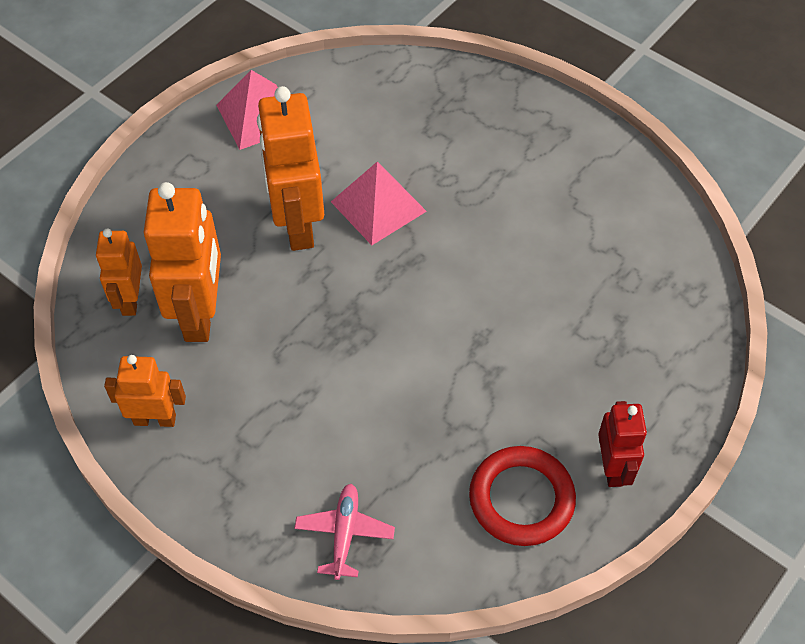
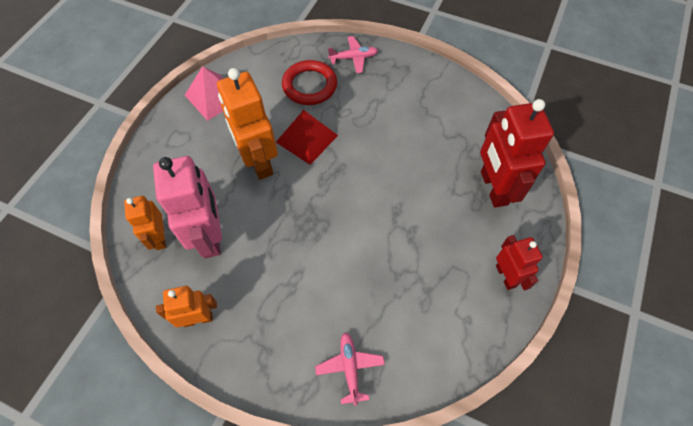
camera: 15 degrees left, 5 degrees up
(200, 314) = (210, 236): orange robot -> pink robot
(378, 206) = (306, 138): pink pyramid -> red pyramid
(487, 99) = (353, 58): none -> pink plane
(521, 499) = (456, 312): red ring -> red ring (309, 85)
(639, 339) = (493, 188): none -> red robot

